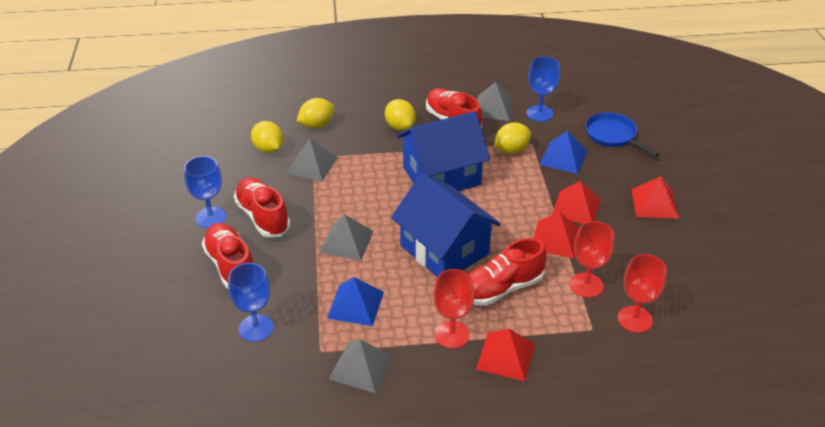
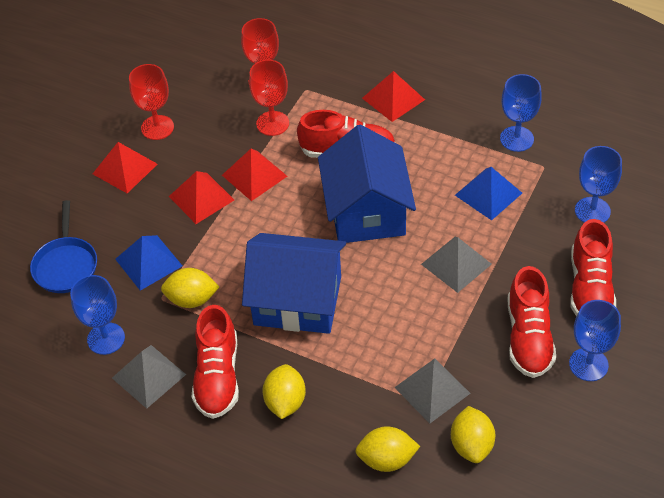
camera: 145 degrees left, 10 degrees up
(361, 367) = (516, 139): grey pyramid -> blue goblet
(452, 334) = (423, 132): red goblet -> red goblet (157, 127)

